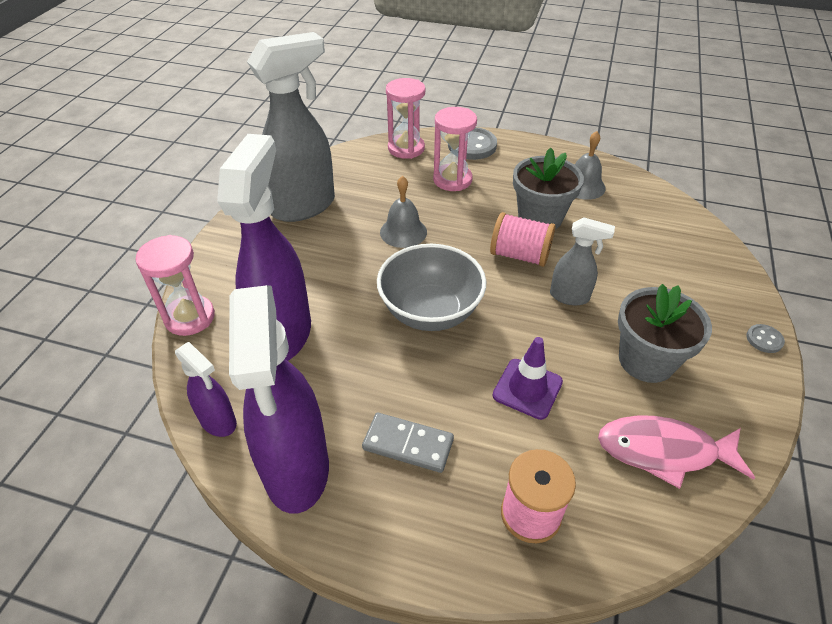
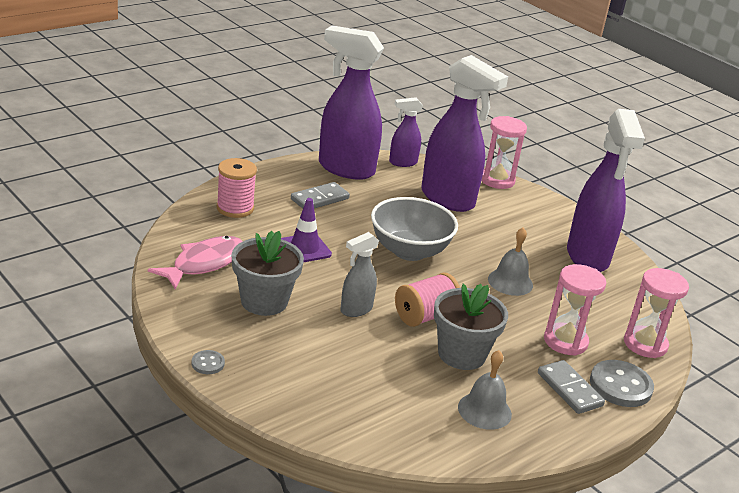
camera: 120 degrees right, 15 degrees down
(304, 206) = (587, 257): grey spray bottle -> purple spray bottle
(507, 162) = (569, 389): none -> grey domino

